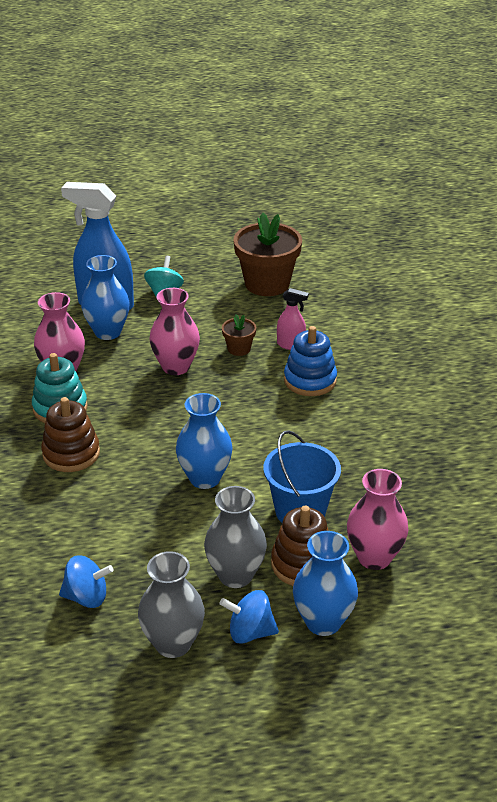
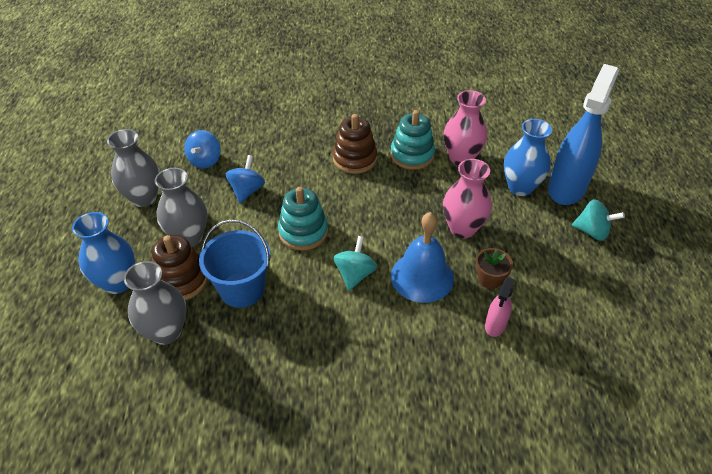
camera: 100 degrees right, 10 degrees up
(205, 478) = (303, 232): blue vase -> turquoise stacking toy
(247, 388) = (422, 276): none -> blue bell
(250, 632) = (131, 238): blue spinning top -> blue spinning top (247, 191)
(256, 432) = (355, 274): none -> turquoise spinning top
(267, 284) = (621, 323): brown flower pot -> none
(310, 380) = (429, 331): blue stacking toy -> none
(374, 557) = (166, 331): pink vase -> grey vase

